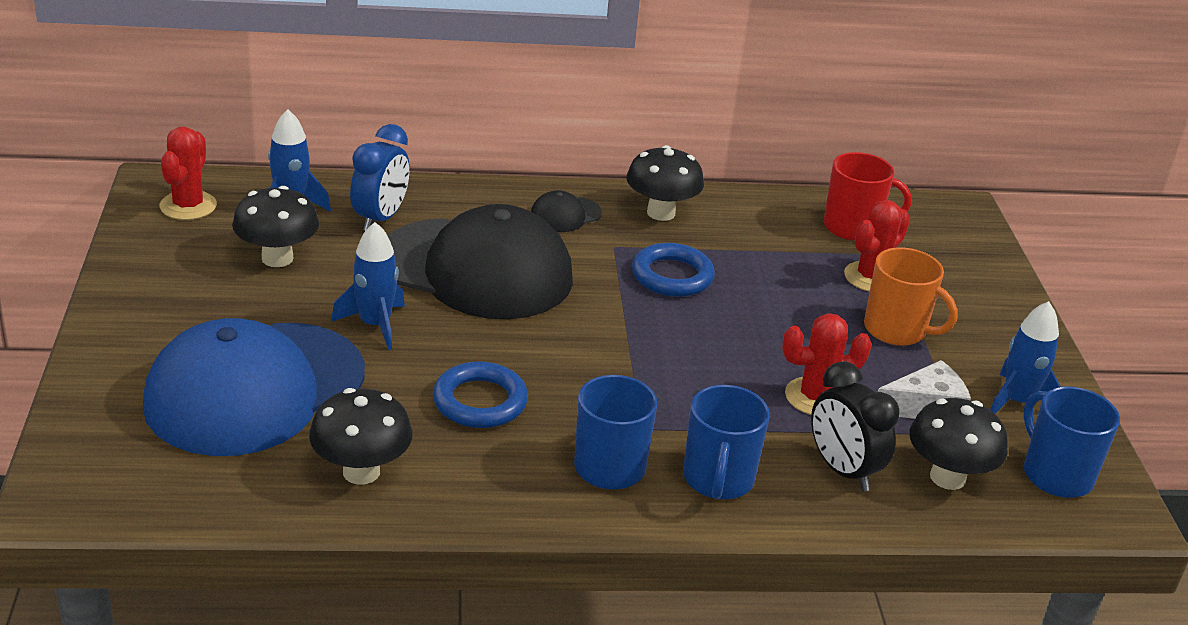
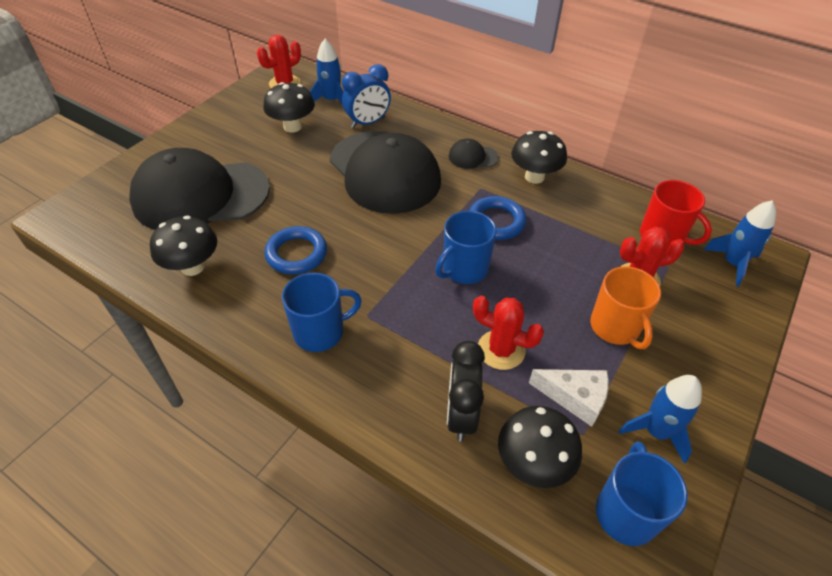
camera: 40 degrees right, 15 degrees up
(255, 389) = (200, 195): blue cap -> black cap
(375, 325) = (296, 183): blue rocket -> blue rocket (732, 263)
(718, 479) = (372, 376): blue mug -> blue mug (464, 269)

